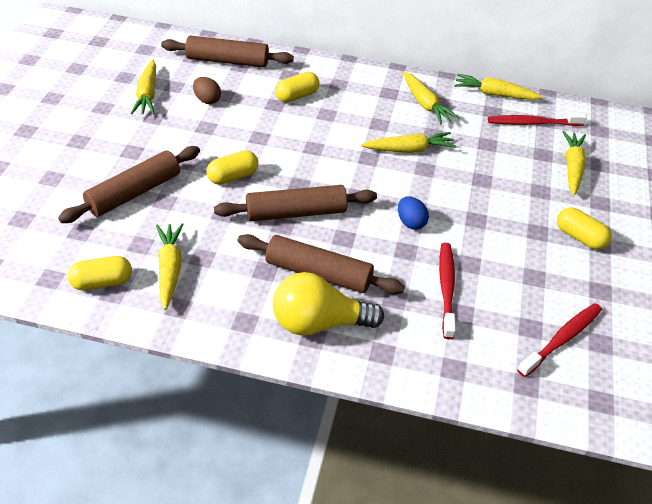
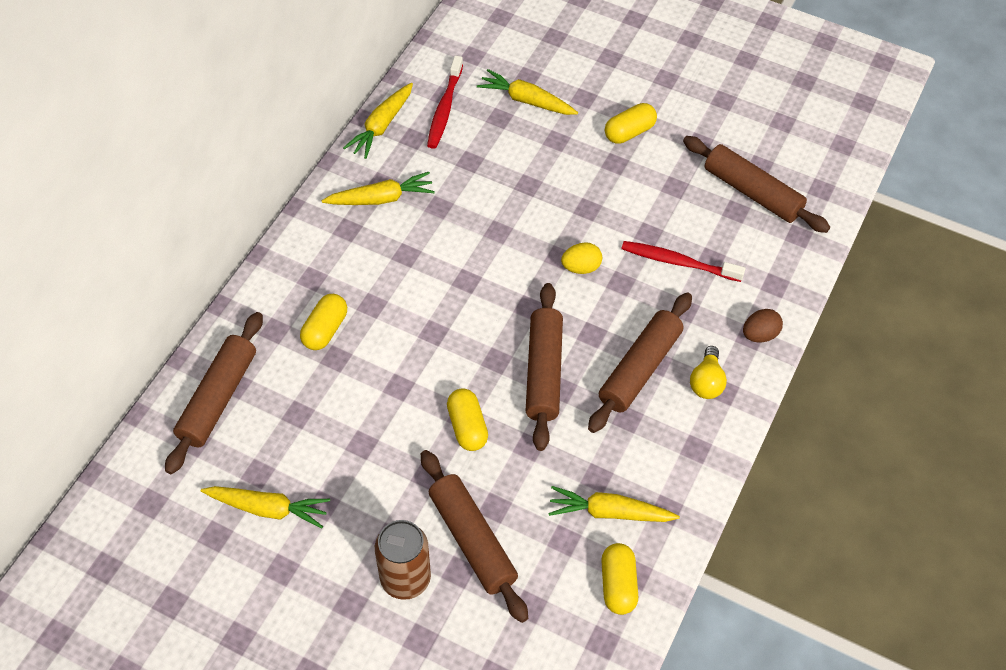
camera: 75 degrees left, 10 degrees up
(99, 163) = (405, 578): none -> brown can
(207, 100) = (303, 435): brown egg -> brown egg (759, 335)
(297, 96) = (325, 330): yellow capsule -> yellow capsule turned 45 degrees clockwise
(319, 323) = (706, 382): yellow light bulb -> yellow light bulb, size x0.57
(409, 150) = (461, 237): yellow carrot -> none
(411, 222) = (581, 267): blue egg -> yellow egg
(561, 339) = (752, 192): red toothbrush -> brown rolling pin

